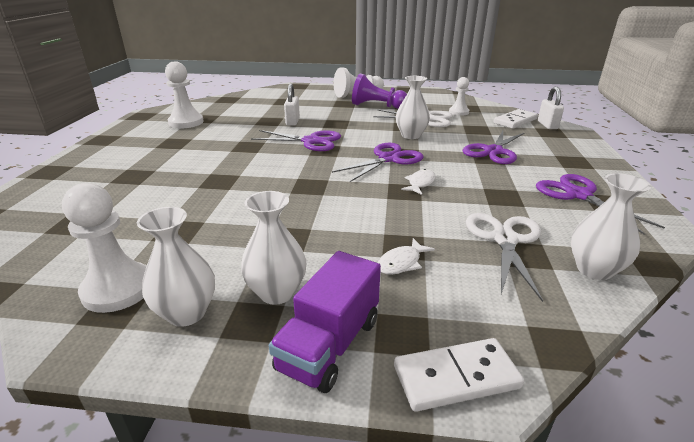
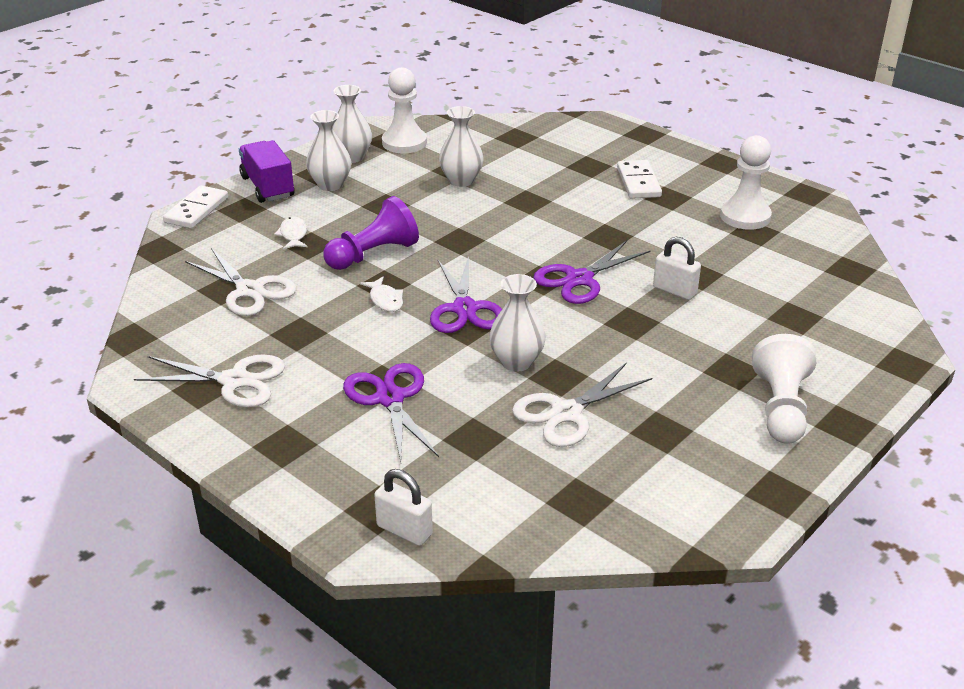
camera: 125 degrees right, 5 degrees up
(377, 106) = (686, 397): purple pawn -> purple pawn (373, 254)
(458, 112) = (567, 471): white pawn -> none
(515, 121) = (460, 506): white domino -> white domino (638, 182)
(578, 195) = (234, 381): purple scissors -> white scissors
(594, 269) = (169, 305): white vase -> white vase (461, 180)

